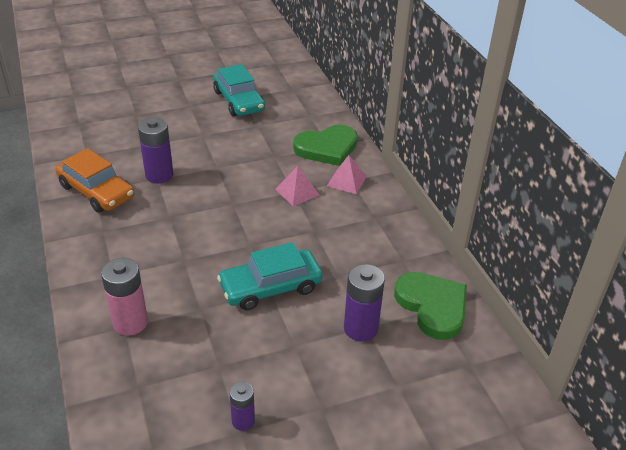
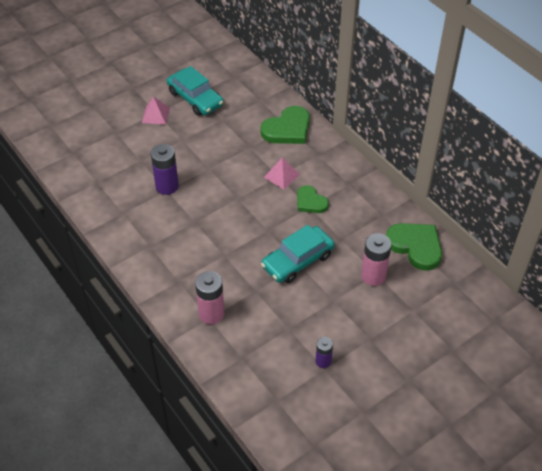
camera: 15 degrees left, 10 degrees up
(96, 191) = (125, 213): orange car -> none
(318, 226) = (310, 202): none -> green heart
(346, 181) = (315, 156): pink pyramid -> pink pyramid (155, 115)
(360, 328) = (373, 276): purple battery -> pink battery

